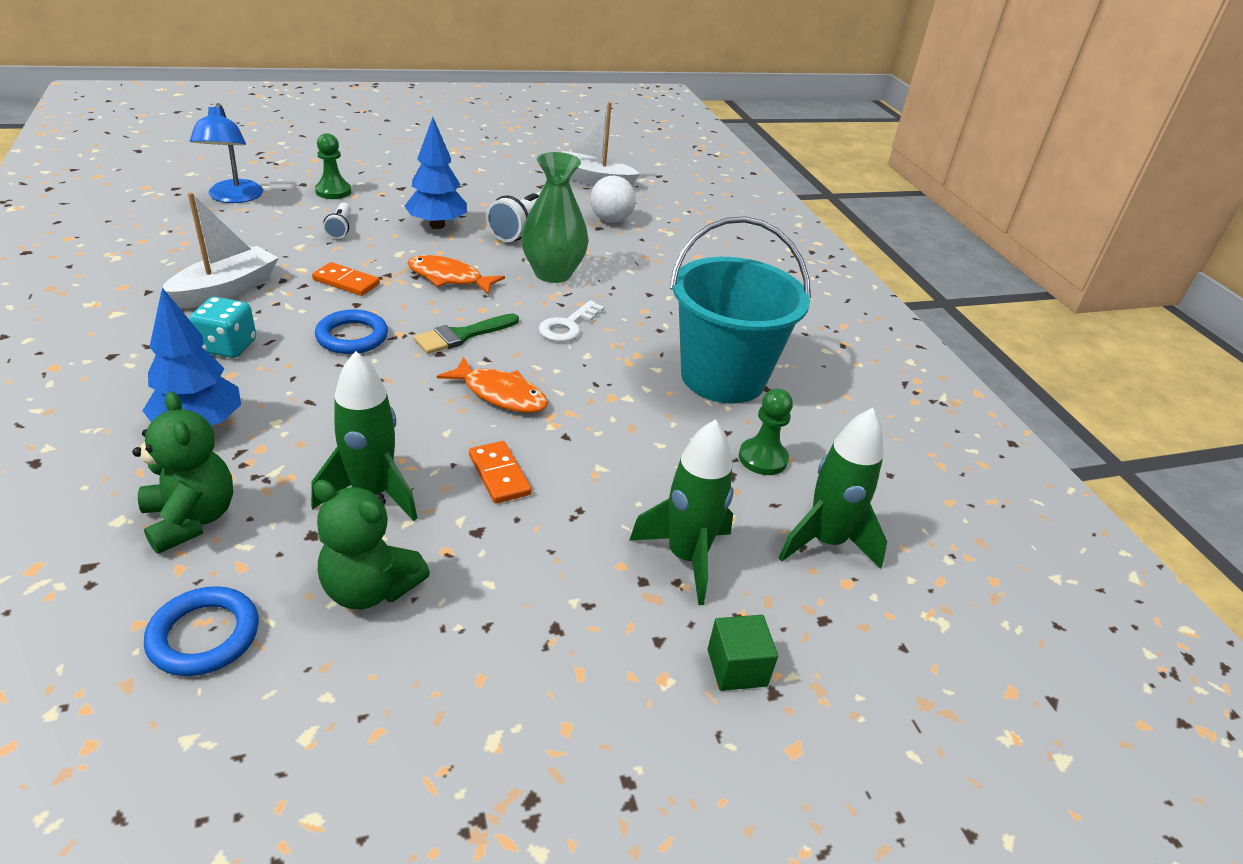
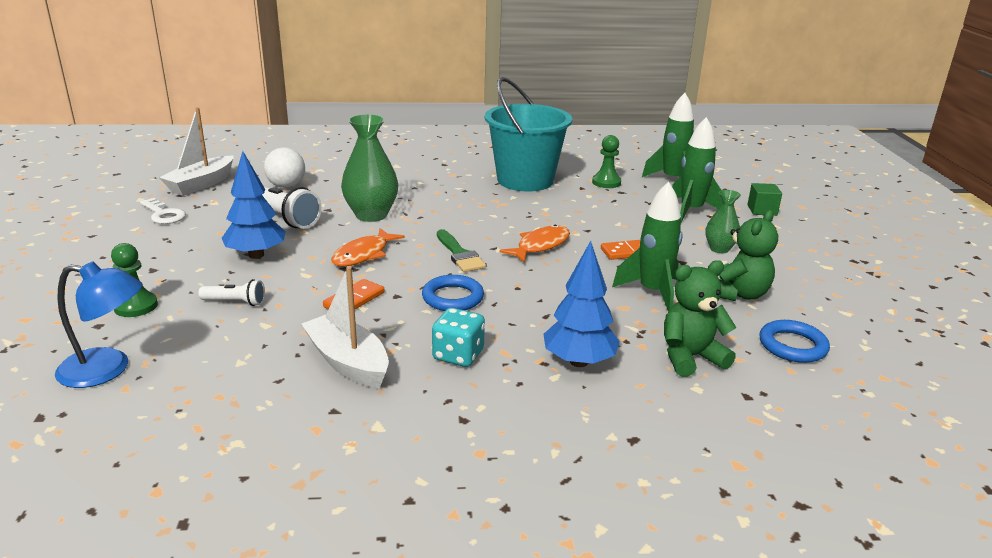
camera: 75 degrees left, 10 degrees down
(535, 581) = (719, 249): none -> green vase
(568, 326) = (453, 217): white key -> white key (163, 214)

